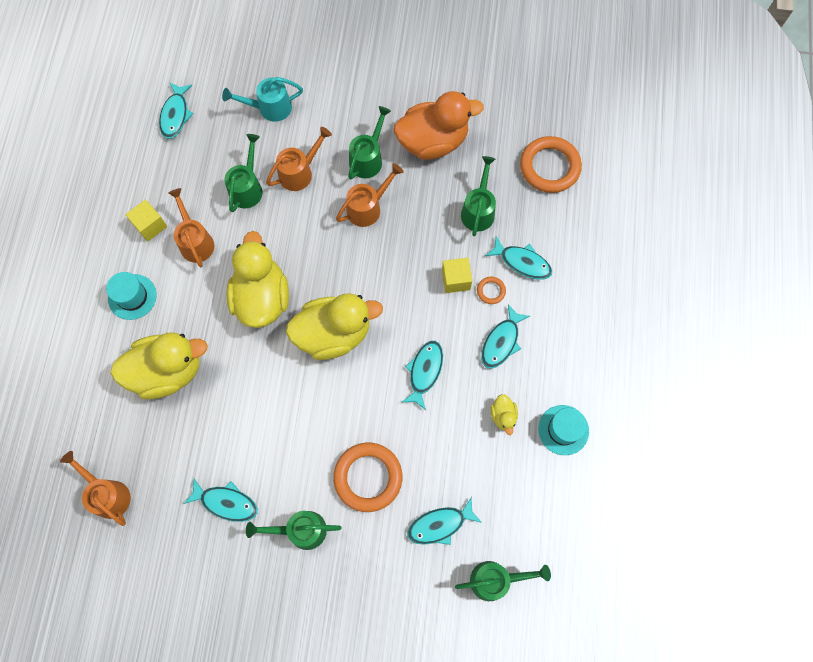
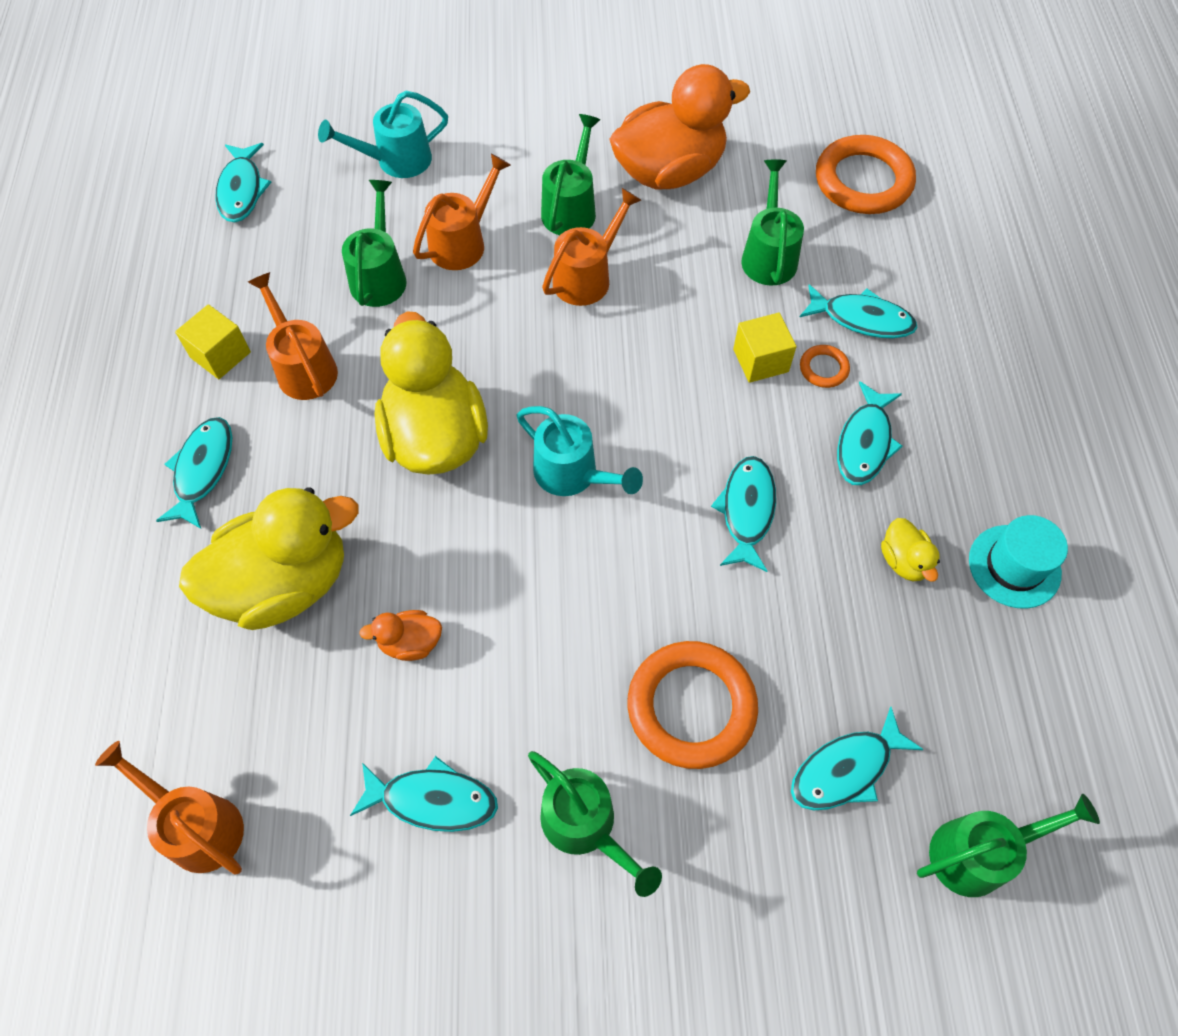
camera: 10 degrees left, 10 degrees down
(132, 297) = (202, 470): turquoise hat -> turquoise fish
(228, 416) = (410, 643): none -> orange duck
(300, 530) = (586, 827): green watering can -> green watering can turned 120 degrees counterclockwise
(333, 334) = (573, 475): yellow duck -> turquoise watering can

